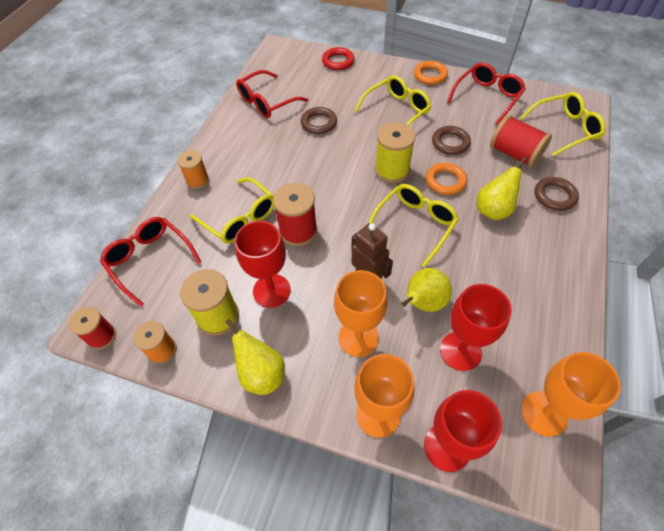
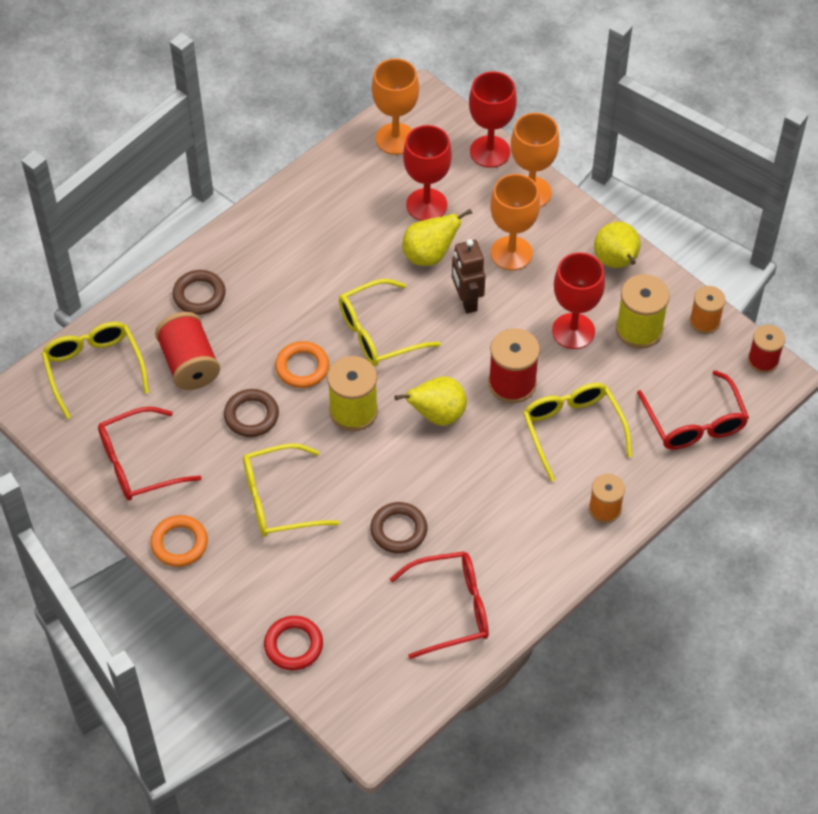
camera: 155 degrees left, 0 degrees up
(493, 210) = (280, 310): yellow pear -> yellow pear (437, 415)
(565, 129) = (94, 368): yellow glasses -> yellow glasses turned 60 degrees clockwise

